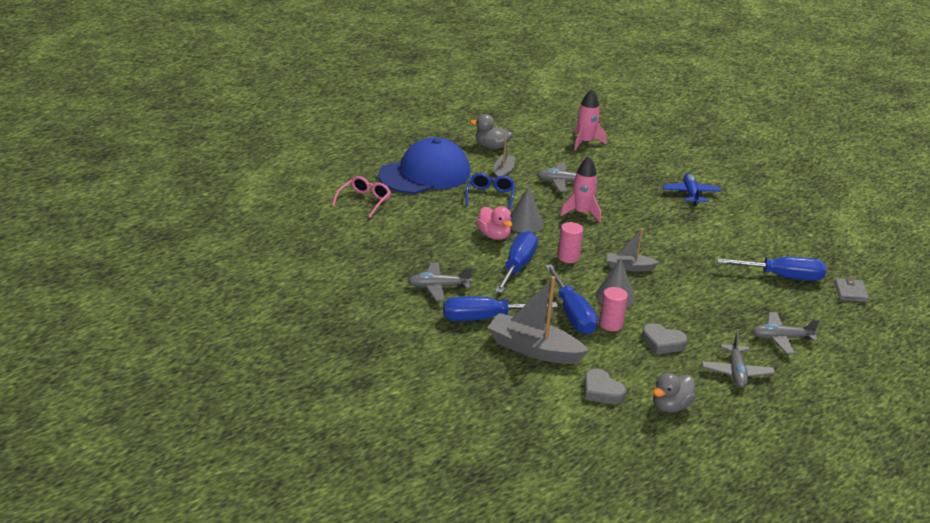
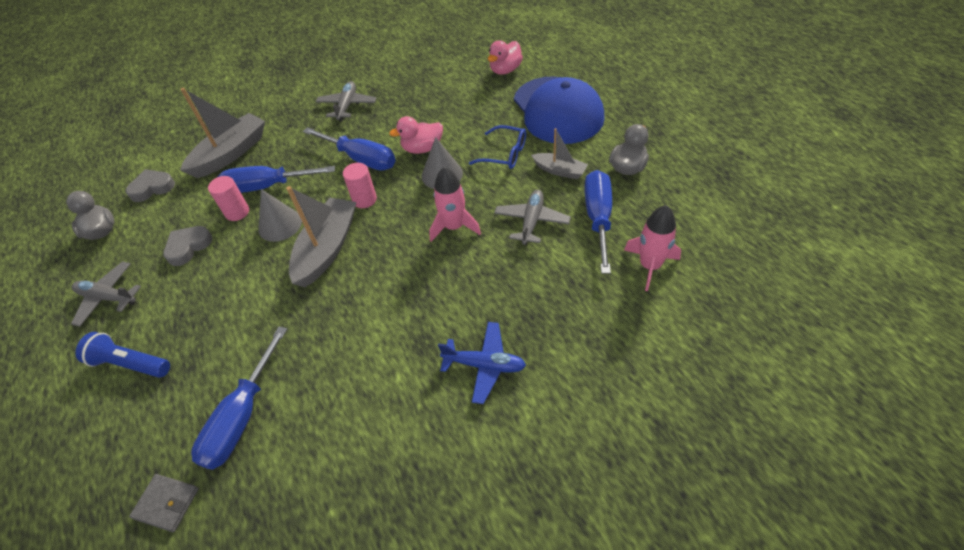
camera: 110 degrees right, 20 degrees up
(364, 201) = (505, 70): pink glasses -> pink duck
(484, 318) = (289, 129): blue screwdriver -> blue screwdriver (598, 218)
(629, 267) = (327, 249): grey boat -> grey boat, size x1.78
(781, 338) = (130, 363): grey plane -> blue flashlight

